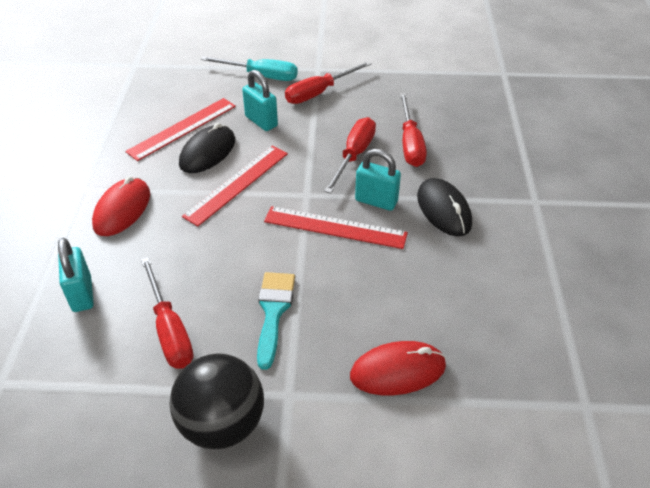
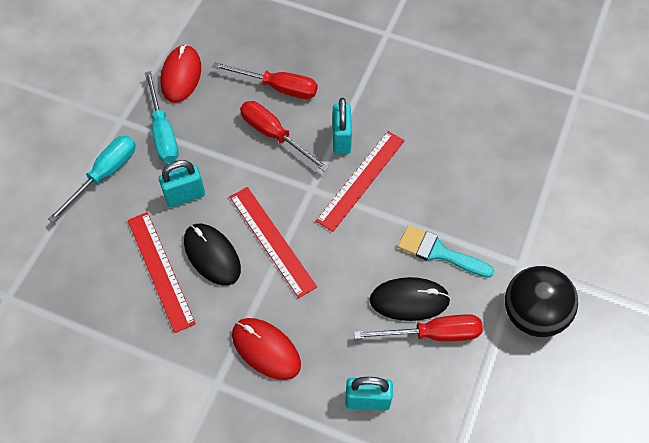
camera: 70 degrees left, 15 degrees up
(319, 92) = (163, 132): red screwdriver -> turquoise screwdriver
(376, 201) = (341, 139): turquoise padlock -> turquoise padlock turned 45 degrees counterclockwise
(397, 371) = (519, 187): red mouse -> red mouse (181, 75)
(443, 210) = (371, 96): black mouse -> black mouse (409, 300)

